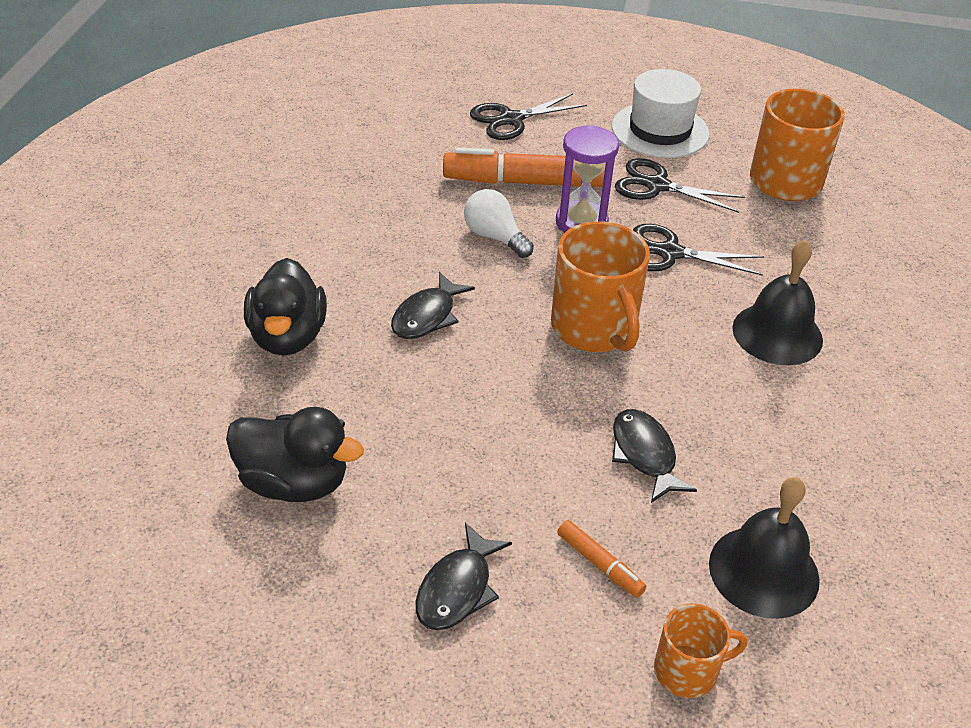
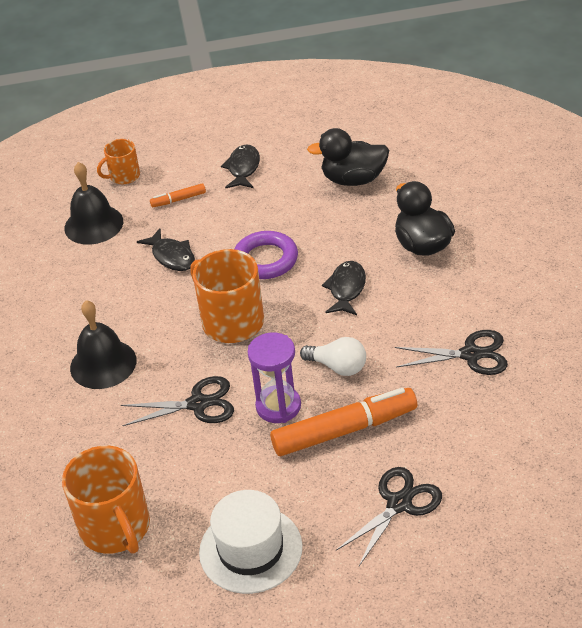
camera: 165 degrees right, 0 degrees up
(508, 396) = (265, 260): none -> purple ring
(600, 564) = (178, 200): orange marker -> orange marker turned 45 degrees counterclockwise
(657, 186) = (230, 472): black scissors -> black scissors (470, 354)

